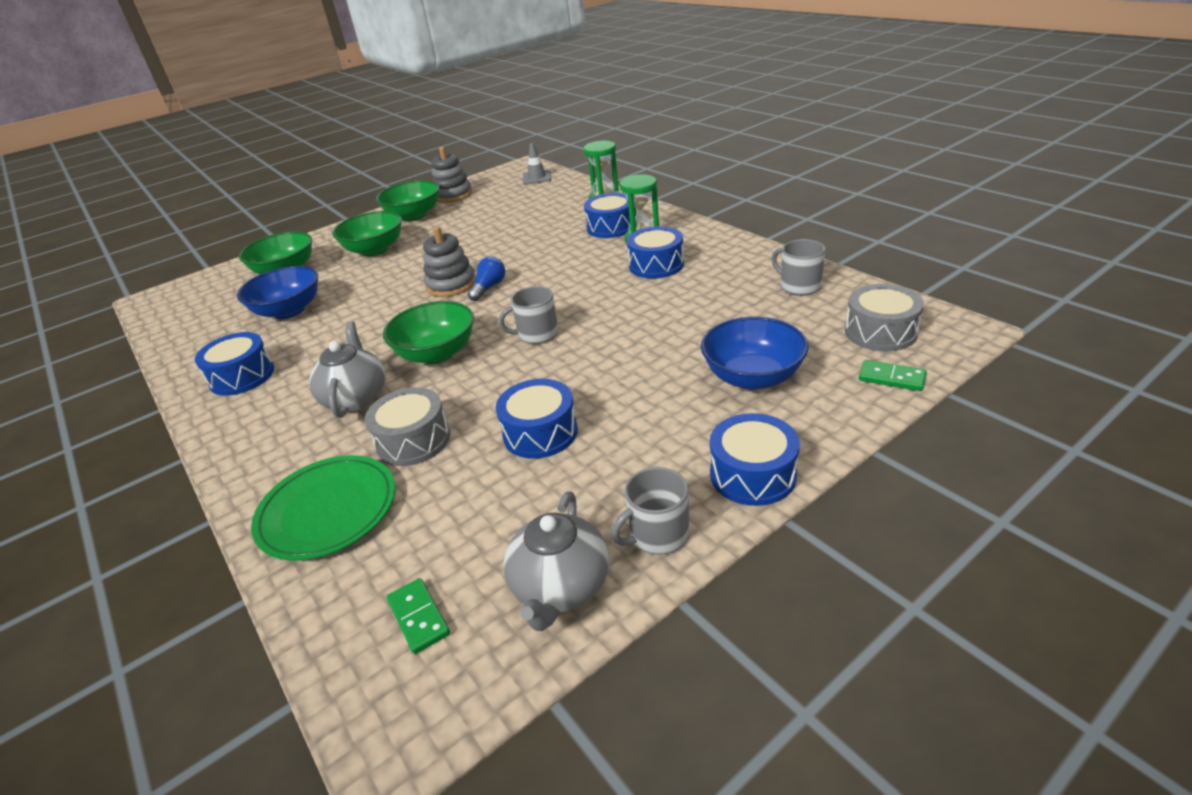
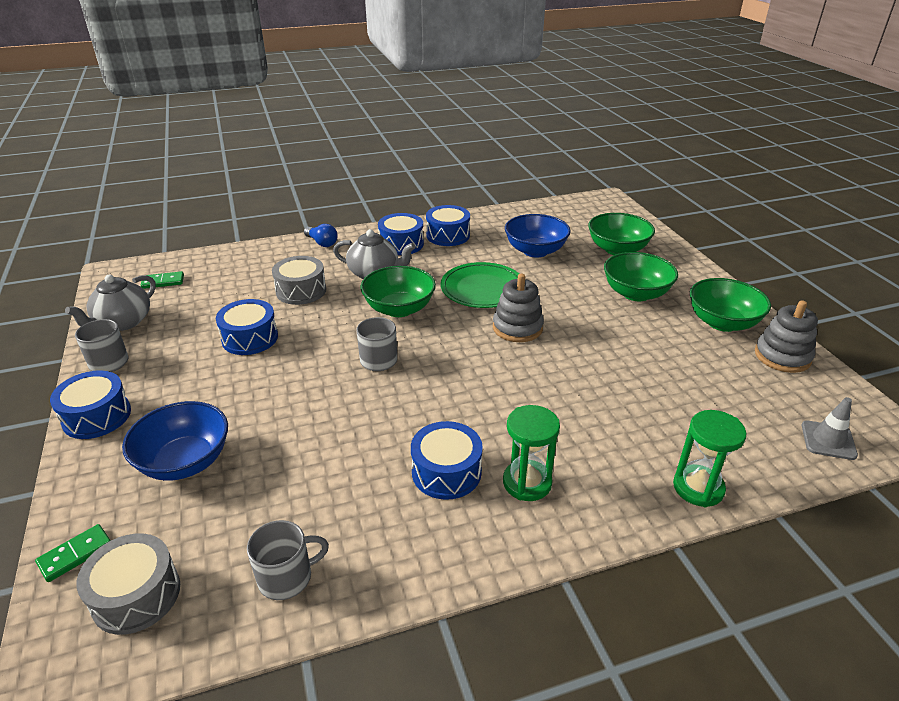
camera: 105 degrees right, 0 degrees up
(328, 511) = (270, 261): green plate -> green plate (482, 289)
(489, 287) = (492, 347): blue light bulb -> blue light bulb (322, 243)
(561, 587) = (123, 322): grey teapot -> grey teapot turned 90 degrees counterclockwise
(611, 227) = (586, 466): blue drum -> blue drum (401, 244)

